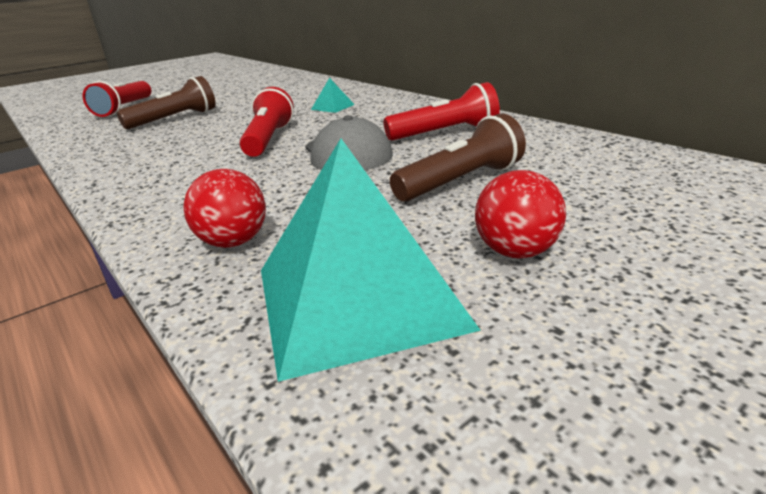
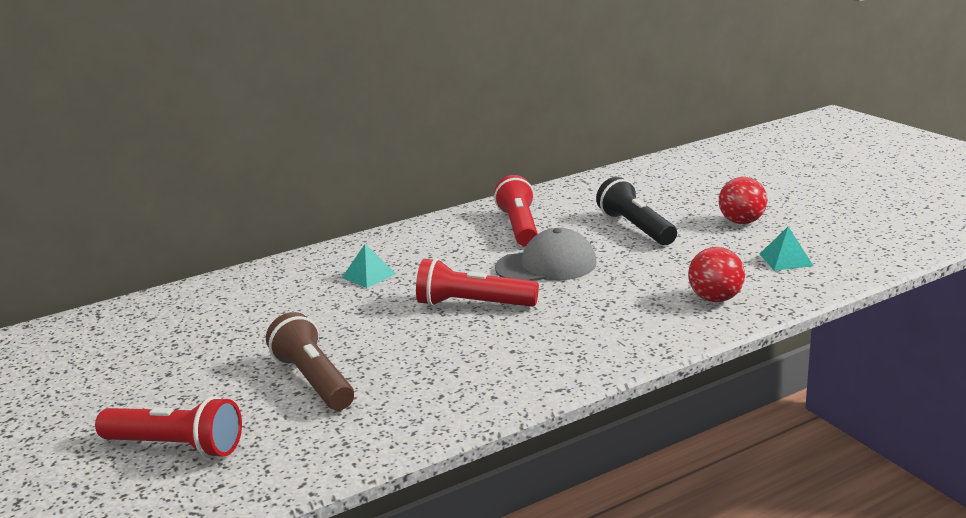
camera: 80 degrees left, 5 degrees down
(358, 297) = (786, 259): turquoise pyramid -> turquoise pyramid, size x0.41
(461, 182) = (636, 228): brown flashlight -> black flashlight

